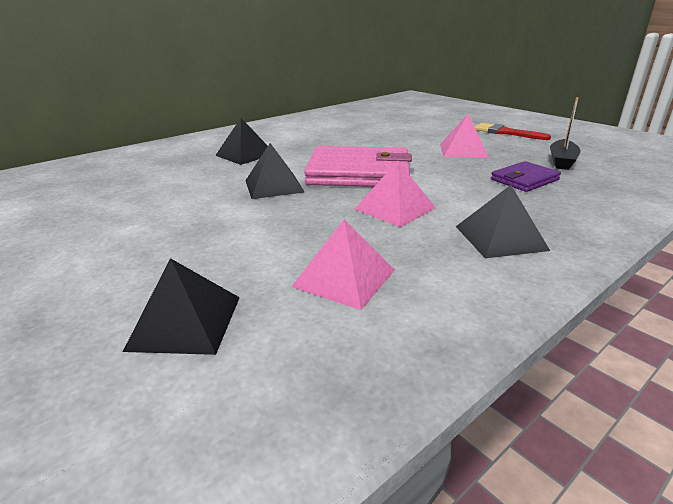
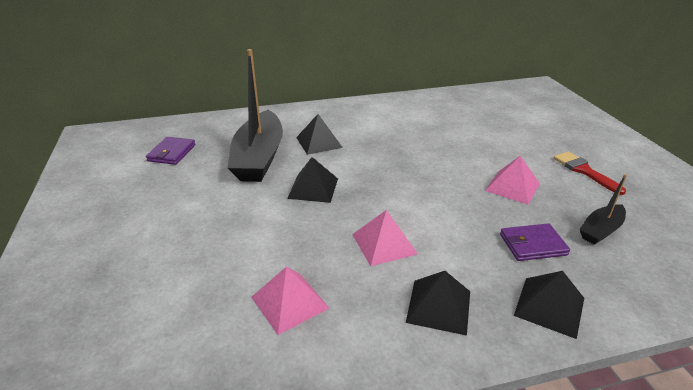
camera: 25 degrees right, 5 degrees up
(59, 192) = (171, 153): none -> purple wallet
(185, 176) = (259, 158): none -> black boat
(185, 322) = (173, 302): black pyramid -> black pyramid (549, 306)
(359, 173) = (391, 191): pink wallet -> none

